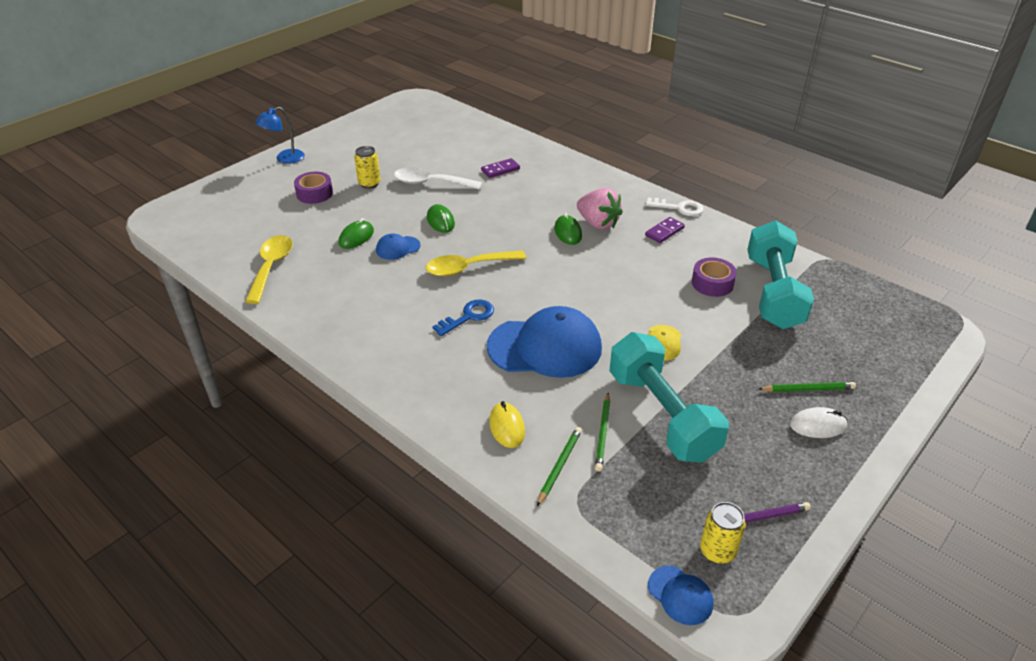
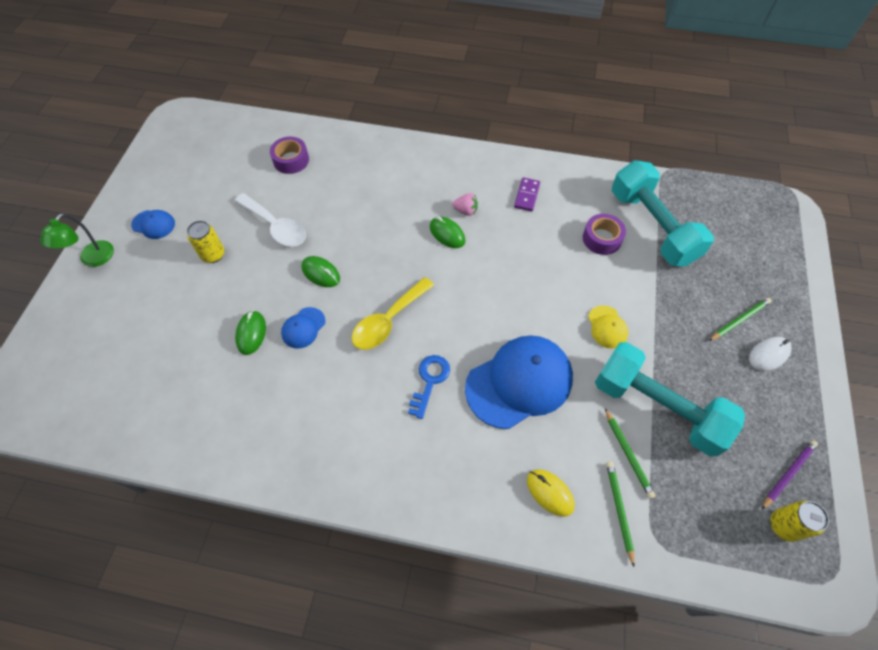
camera: 30 degrees left, 20 degrees up
(271, 267) = (190, 417): yellow spoon -> none
(284, 159) = (93, 259): blue lamp -> green lamp
(314, 193) = (163, 294): purple tape -> purple tape (291, 160)
(431, 183) = (276, 227): white spoon -> white spoon turned 120 degrees counterclockwise
(500, 170) = (332, 180): purple domino -> none
(598, 223) = (465, 211): pink strawberry -> pink strawberry, size x0.53
(679, 208) = (520, 161): white key -> none
(680, 595) = (787, 586): blue cap -> blue cap (153, 224)

